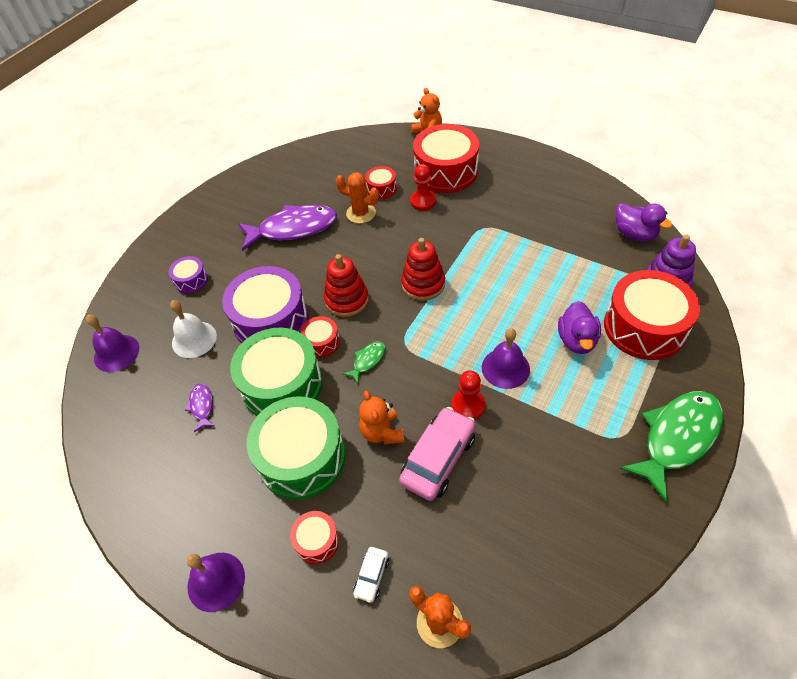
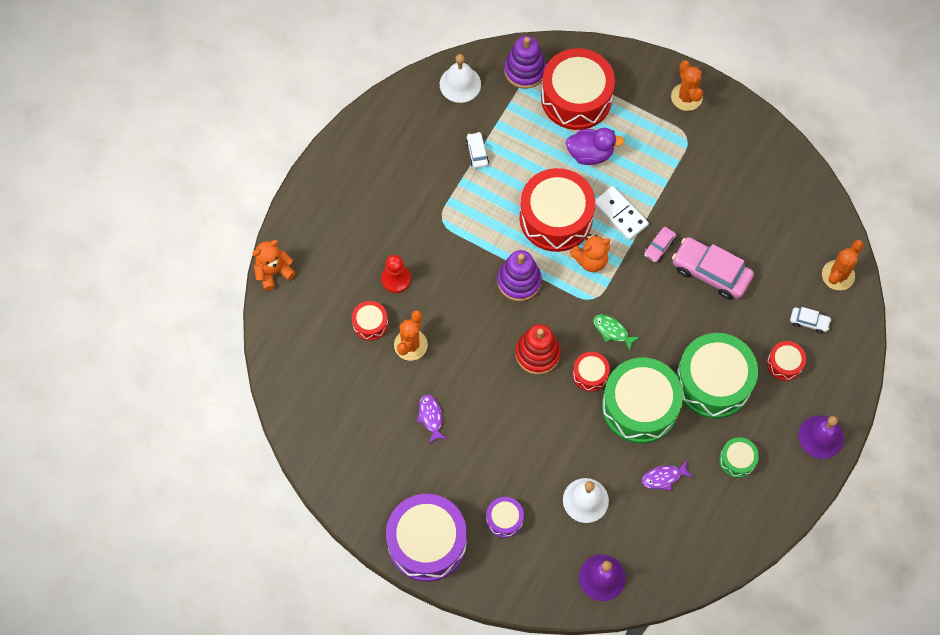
camera: 95 degrees left, 15 degrees up
(206, 480) = (737, 460): none -> green drum
(270, 320) = (562, 426): purple drum -> purple drum (427, 542)
(293, 229) = (431, 417): purple fish -> purple fish, size x0.45
(382, 432) = (687, 317): orange teddy bear -> orange teddy bear (590, 260)
(423, 284) = (519, 281): red stacking toy -> purple stacking toy
(445, 171) = (347, 254): red drum -> red drum (556, 218)
(468, 405) = (659, 247): red pawn -> pink car
(505, 368) = (620, 214): purple bell -> white domino
(559, 249) = (477, 153): none -> white car
(634, 234) = (460, 84): purple duck -> white bell
(677, 438) = (686, 97): green fish -> orange cactus

